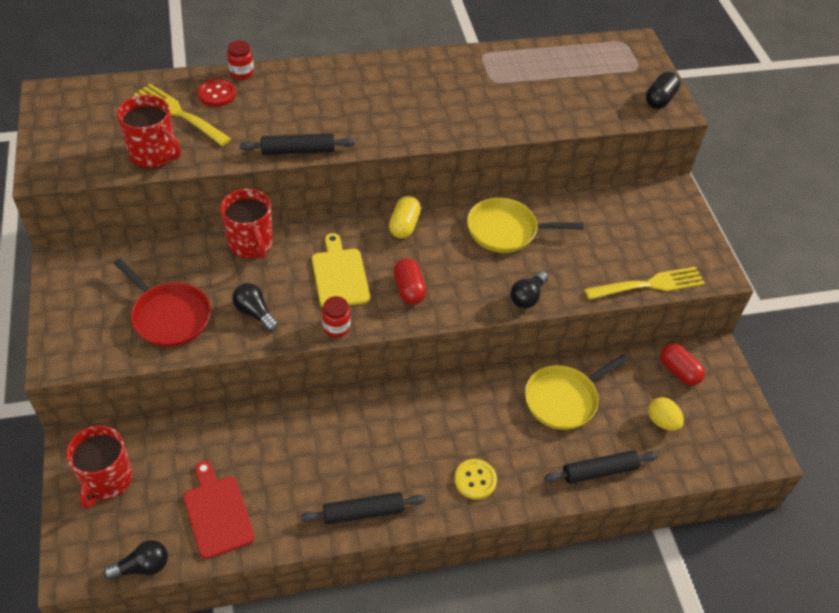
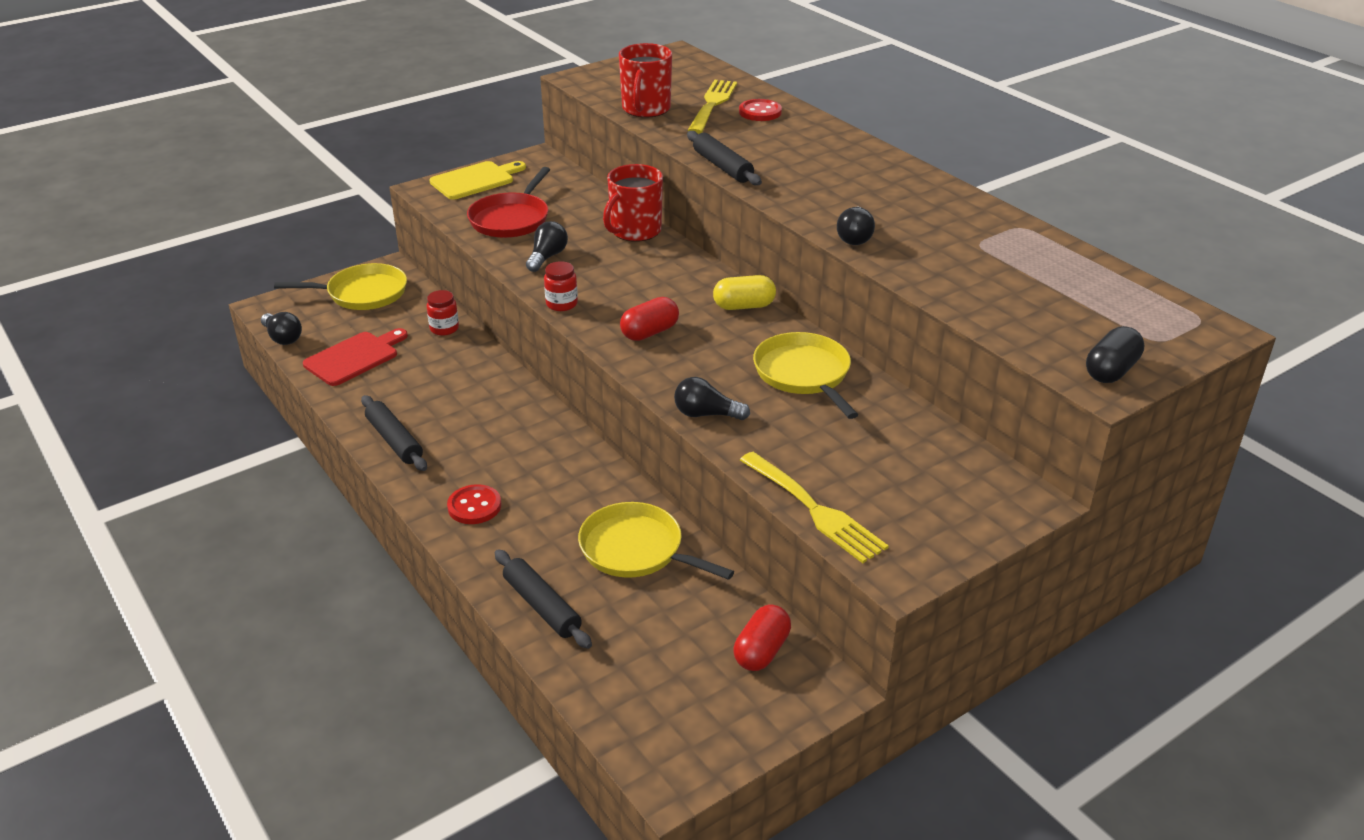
camera: 70 degrees right, 15 degrees down
(107, 480) = (363, 293): red mug -> yellow pan
(241, 73) = (806, 114): red jar -> red jar (444, 329)
(339, 275) = (635, 287): yellow cutting board -> yellow cutting board (475, 180)
(451, 130) = (854, 237): none -> black light bulb
(475, 480) = (474, 506): yellow button -> red button
(660, 99) = (1111, 371): black capsule -> black capsule turned 60 degrees counterclockwise
(662, 421) = (659, 651): yellow egg -> none

